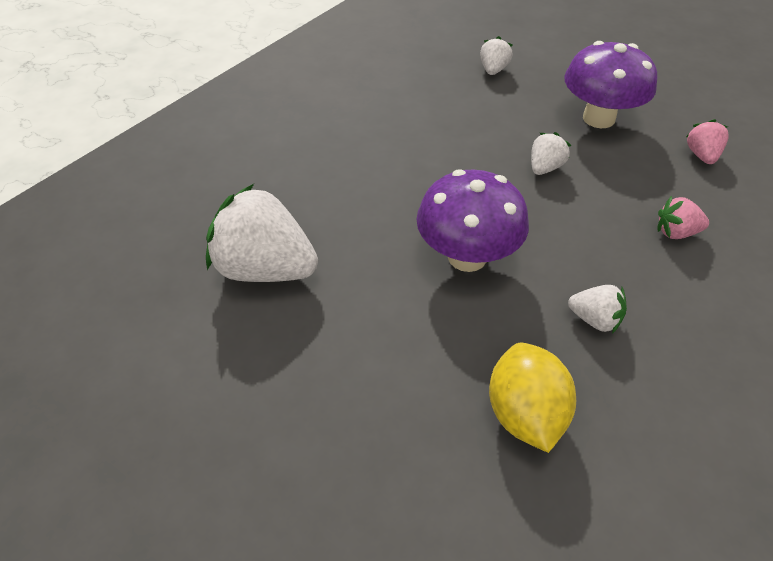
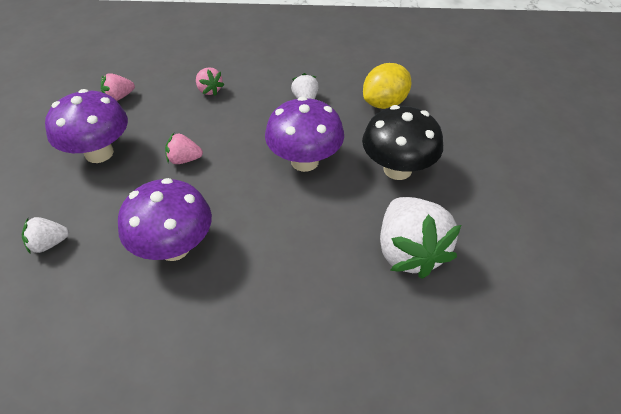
camera: 125 degrees left, 0 degrees up
(380, 335) = (397, 169): none -> black mushroom
(428, 126) = (174, 247): none -> purple mushroom
(545, 168) = (184, 159): white strawberry -> pink strawberry

